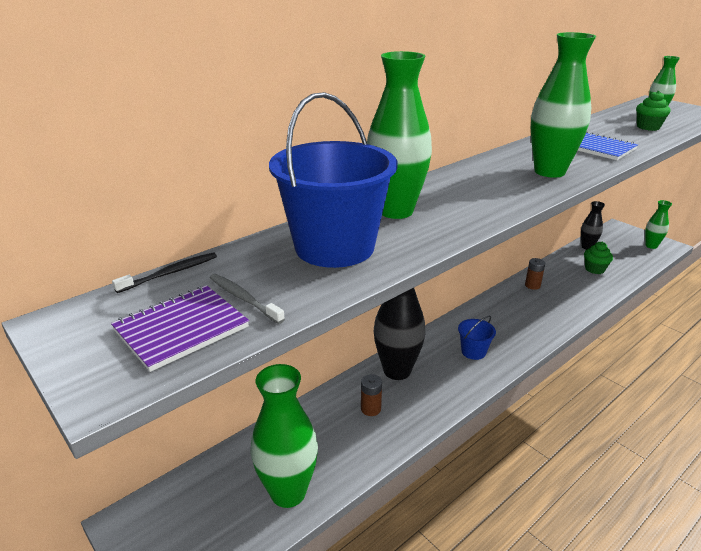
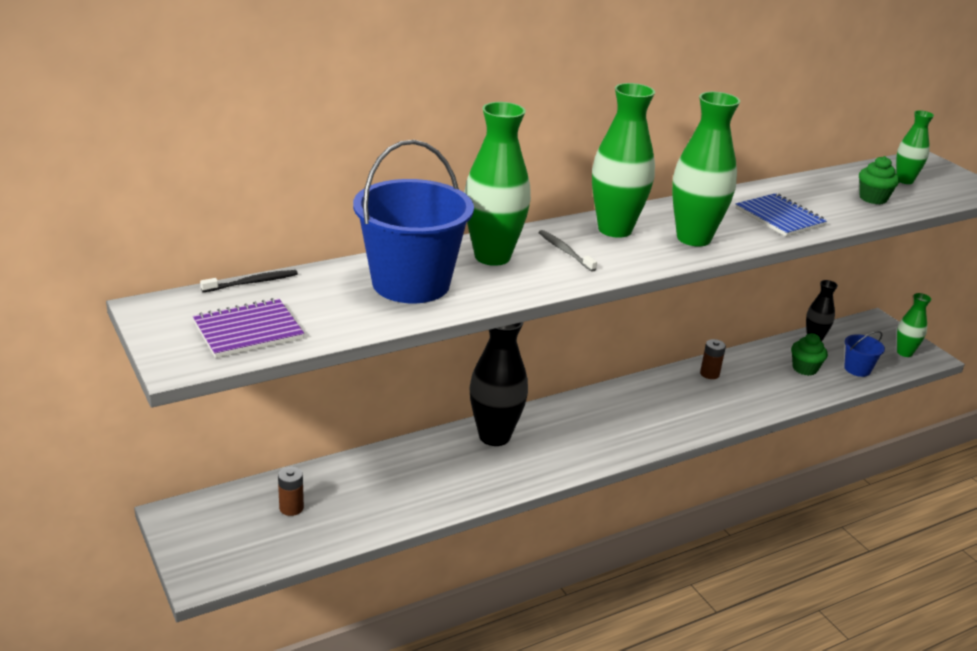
camera: 10 degrees right, 0 degrees up
(243, 298) = (308, 315): grey toothbrush -> grey toothbrush (565, 251)
(288, 492) = (334, 523): green vase -> green vase (615, 229)
(370, 409) = (448, 467): brown battery -> brown battery (291, 508)
(473, 351) = (592, 433): blue bucket -> blue bucket (857, 369)

